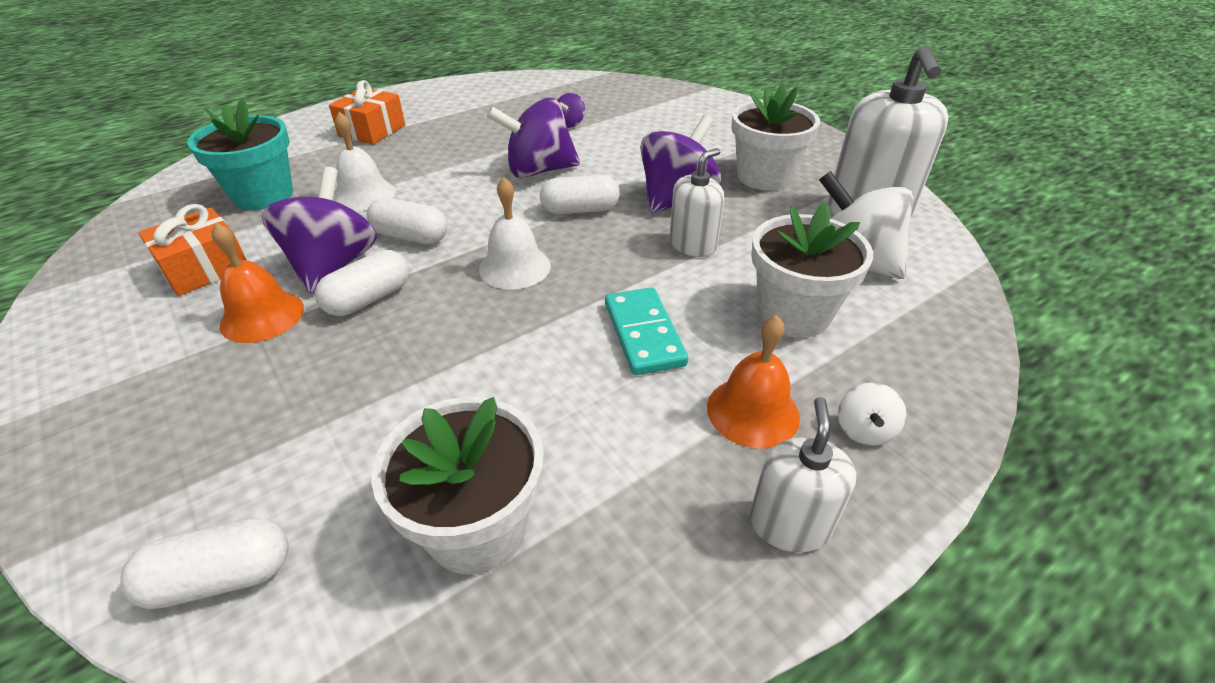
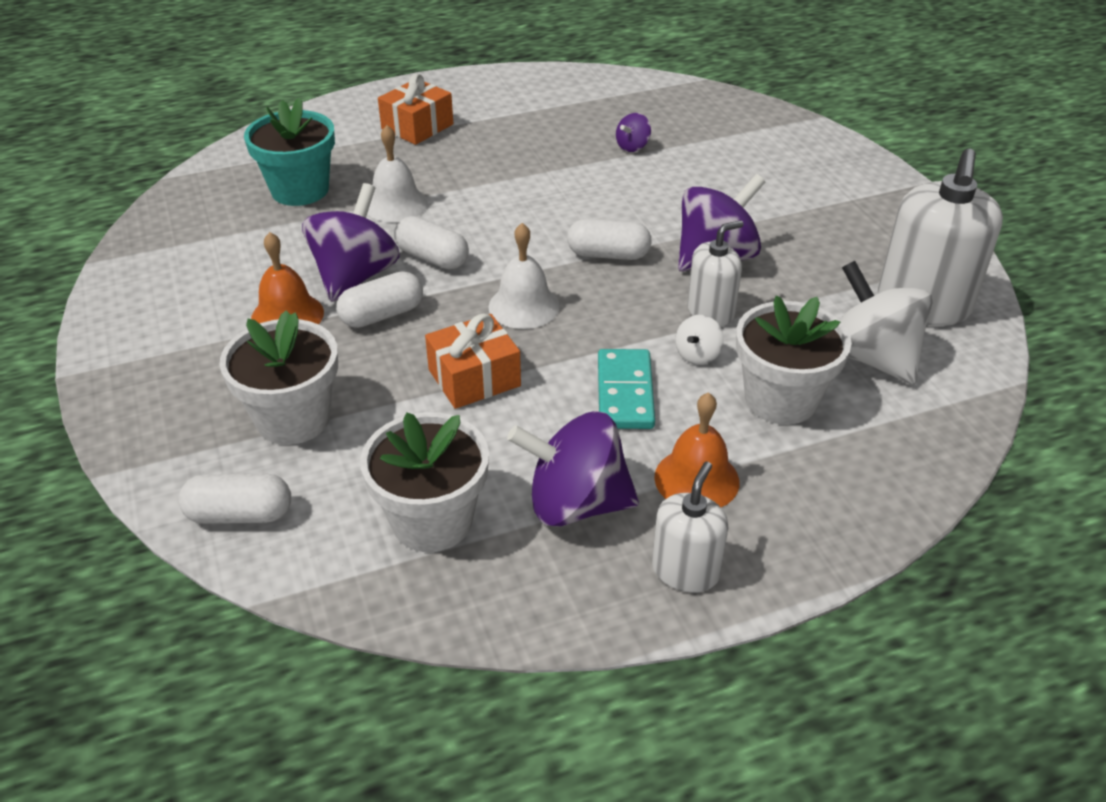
camera: 15 degrees right, 0 degrees up
(205, 268) = (241, 260): orange gift -> orange gift (474, 378)
(538, 170) = (580, 201): purple spinning top -> purple spinning top (575, 504)
(764, 177) = (825, 246): white flower pot -> white flower pot (293, 419)
(864, 430) = (791, 514): white spinning top -> white spinning top (697, 355)

